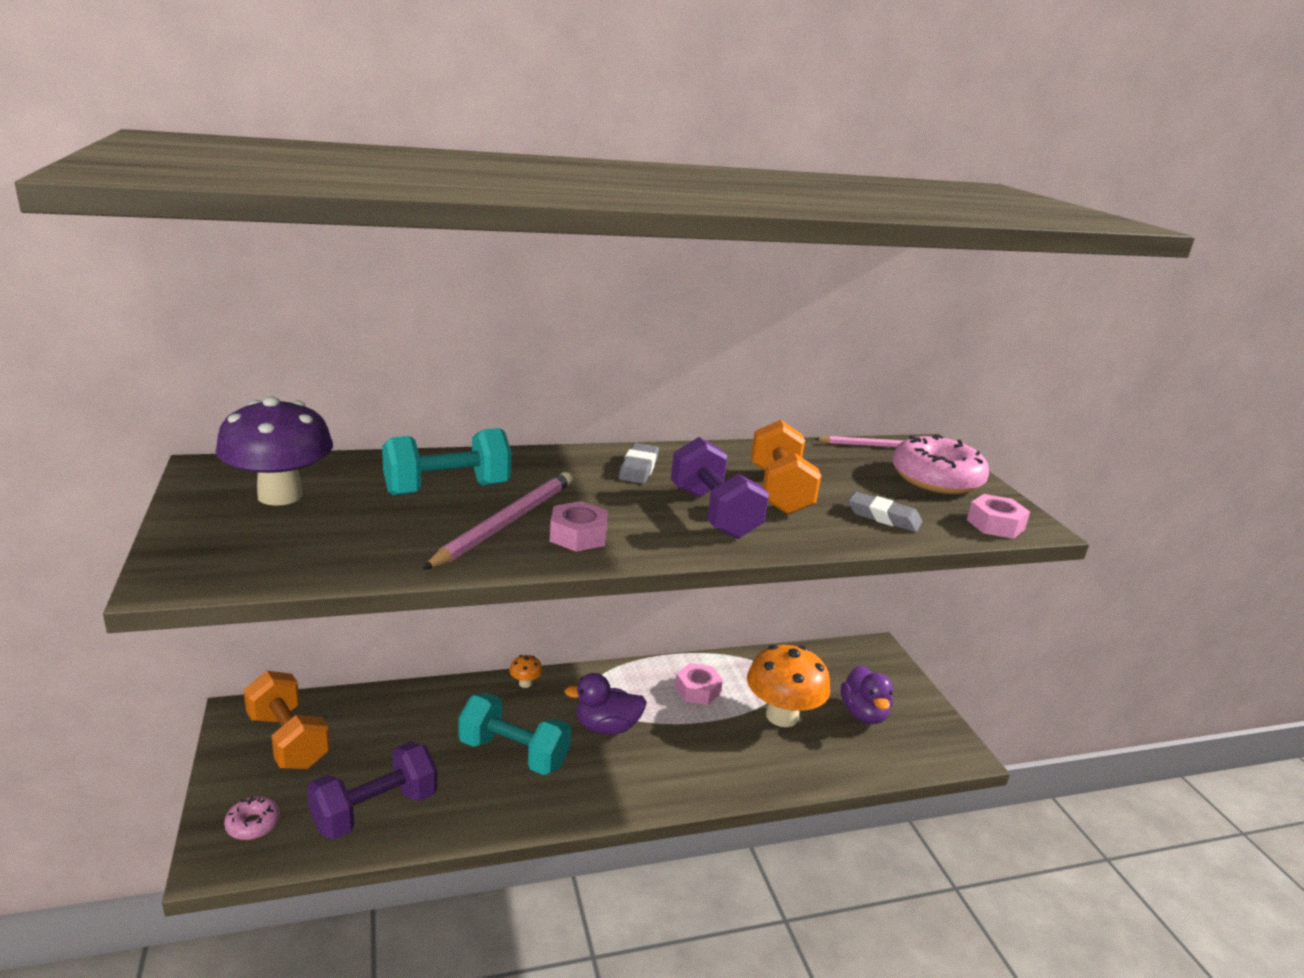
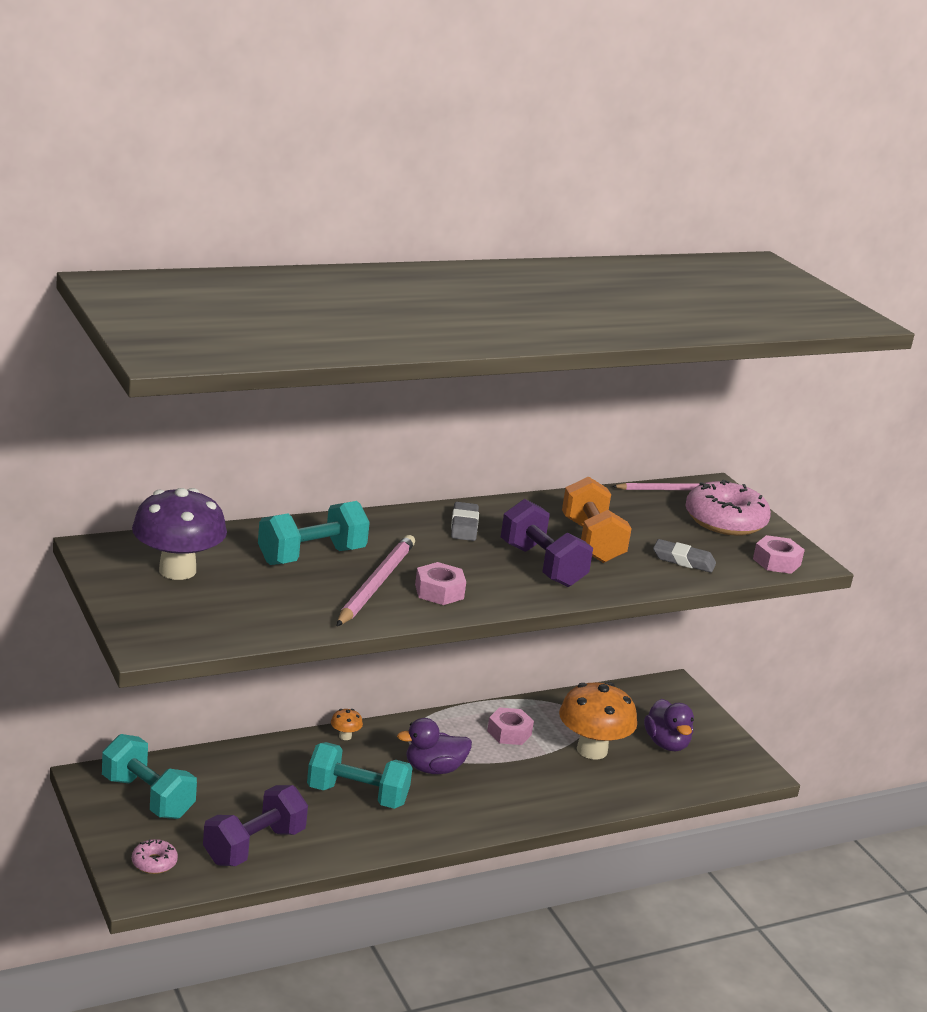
camera: 10 degrees left, 0 degrees up
(288, 740) = (147, 797): orange dumbbell -> turquoise dumbbell

